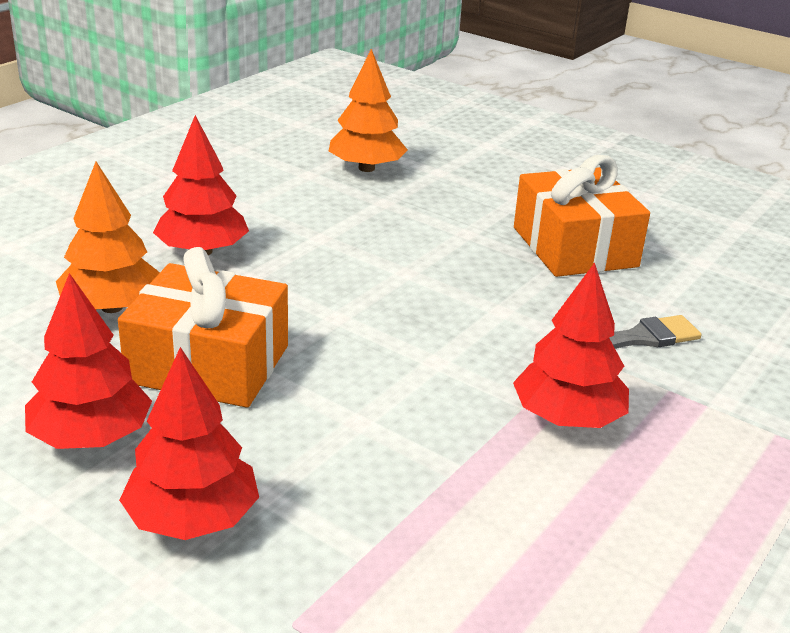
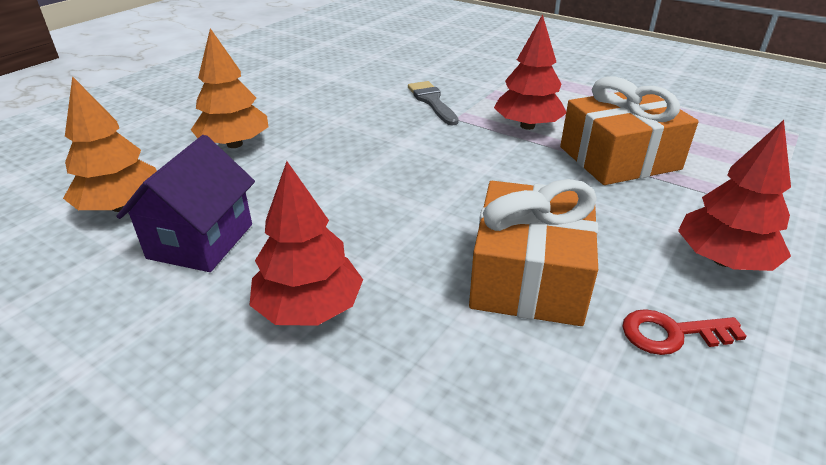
camera: 90 degrees left, 5 degrees up
(91, 437) = (672, 334): red tree -> red key
(112, 307) = (446, 365): orange tree -> orange tree (234, 144)
(307, 204) = (201, 241): none -> purple house
(574, 247) = (309, 113): orange gift -> orange gift (619, 158)

